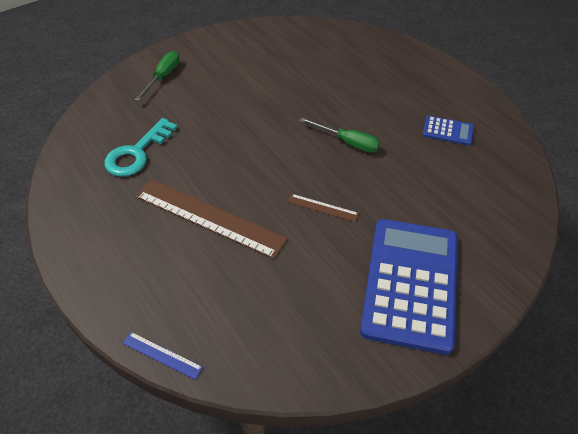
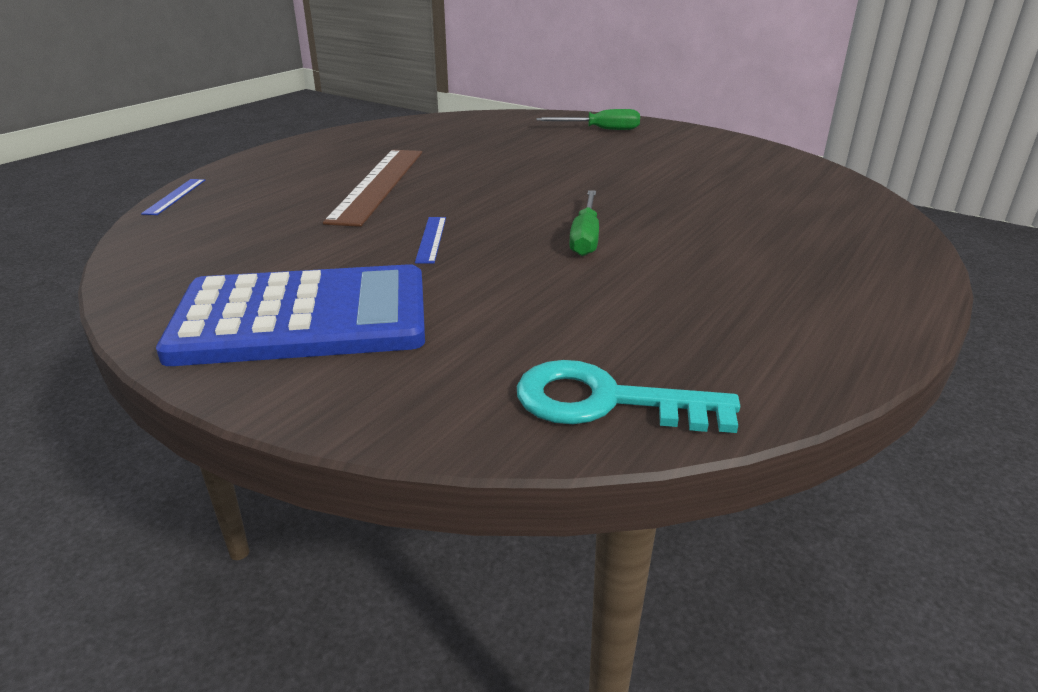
camera: 70 degrees right, 20 degrees down
(137, 153) = (461, 141): turquoise key -> turquoise key (607, 402)
(323, 207) = (431, 239): brown ruler -> blue ruler
(447, 131) = (708, 316): blue calculator -> none

